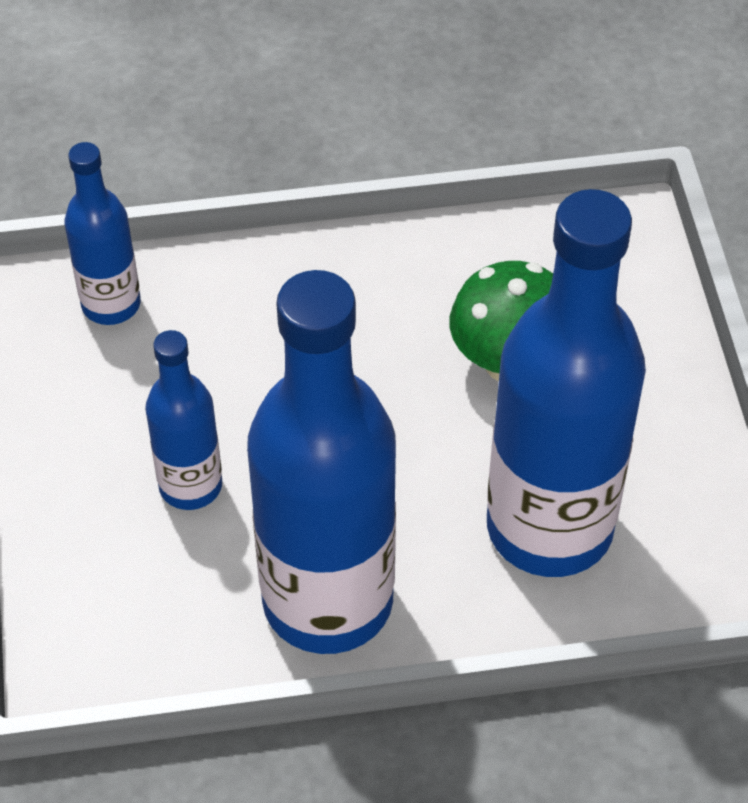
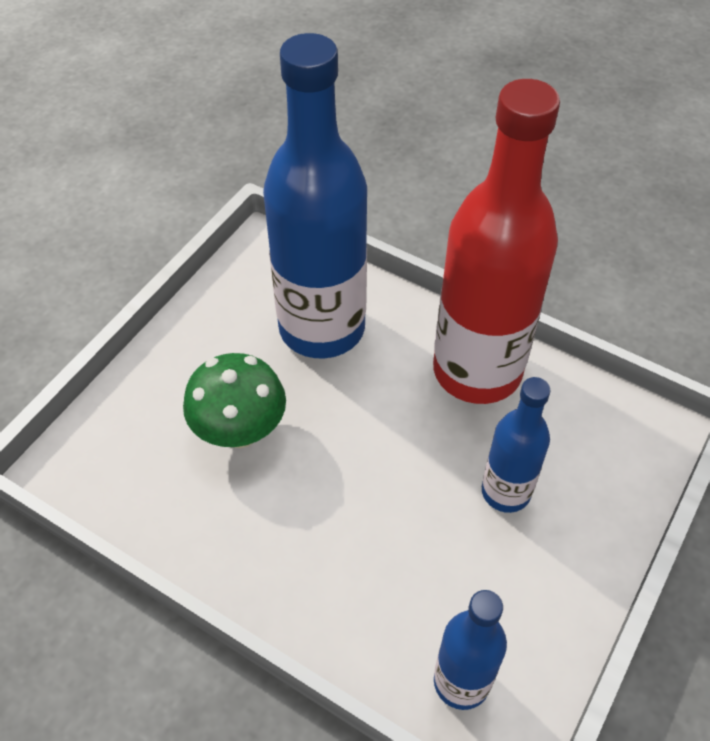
camera: 140 degrees left, 0 degrees up
(327, 601) = (477, 371): blue bottle -> red bottle

